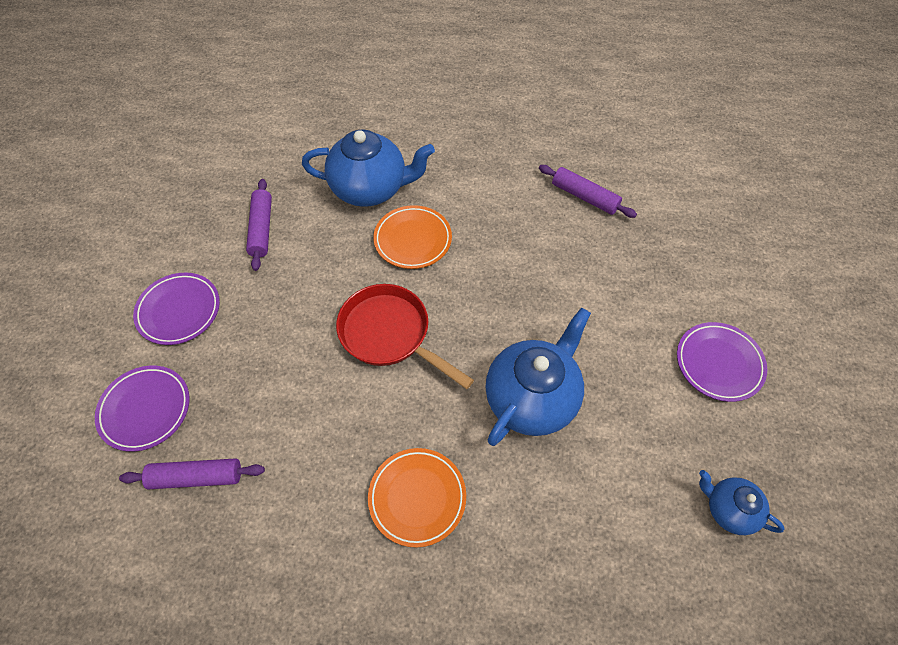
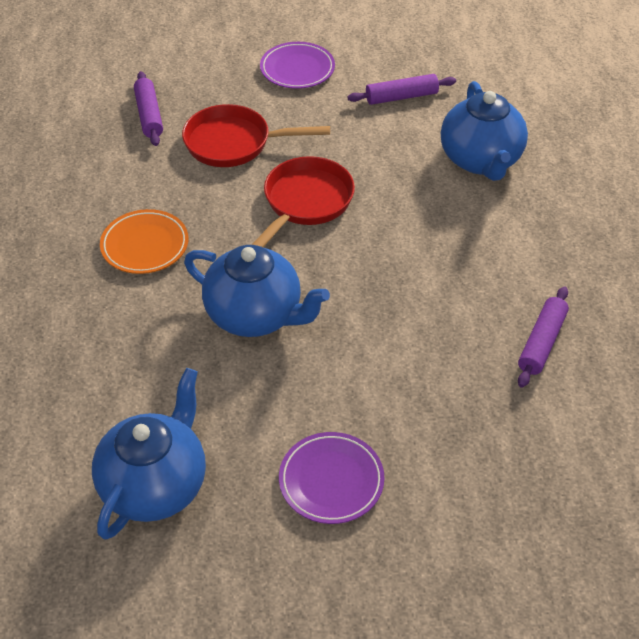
camera: 80 degrees right, 10 degrees down
(145, 409) = (202, 75): purple plate -> none
(279, 388) = (234, 143): none -> red pan
(413, 240) = (424, 202): orange plate -> none
(729, 509) = (155, 485): blue teapot -> blue teapot, size x1.87

